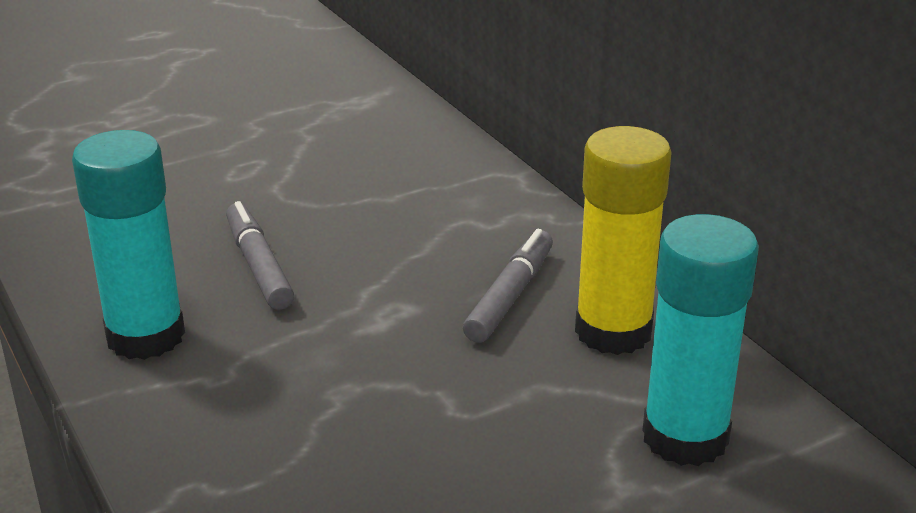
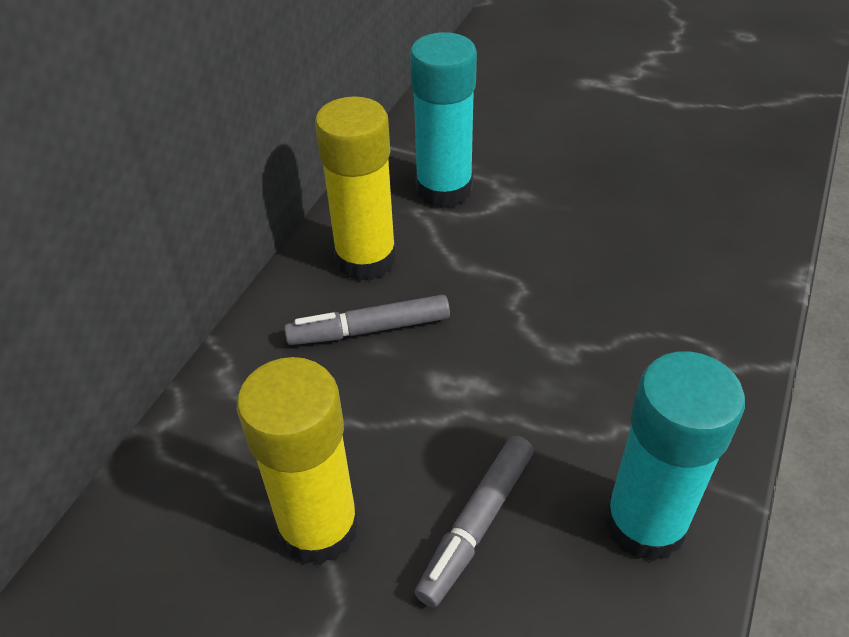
camera: 125 degrees left, 15 degrees up
(349, 208) = (319, 527): none -> yellow glue stick

